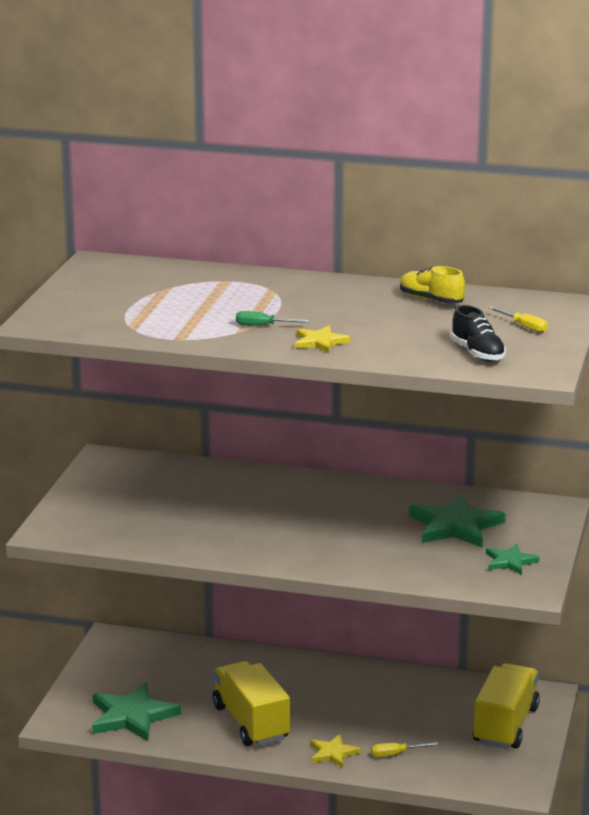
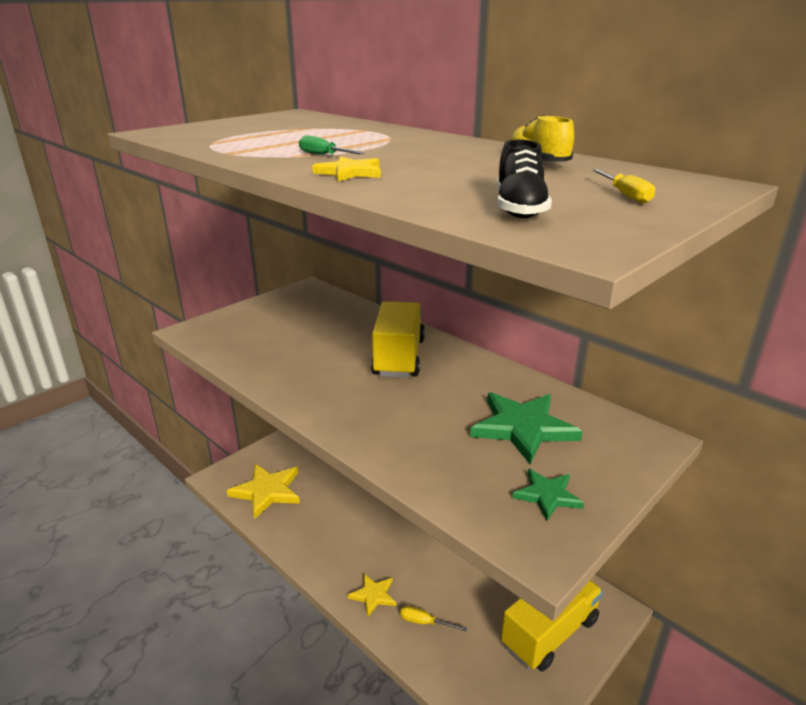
camera: 30 degrees right, 5 degrees up
(132, 716) = (267, 491): green star -> yellow star
(251, 723) = (339, 533): yellow truck -> yellow truck (399, 357)

